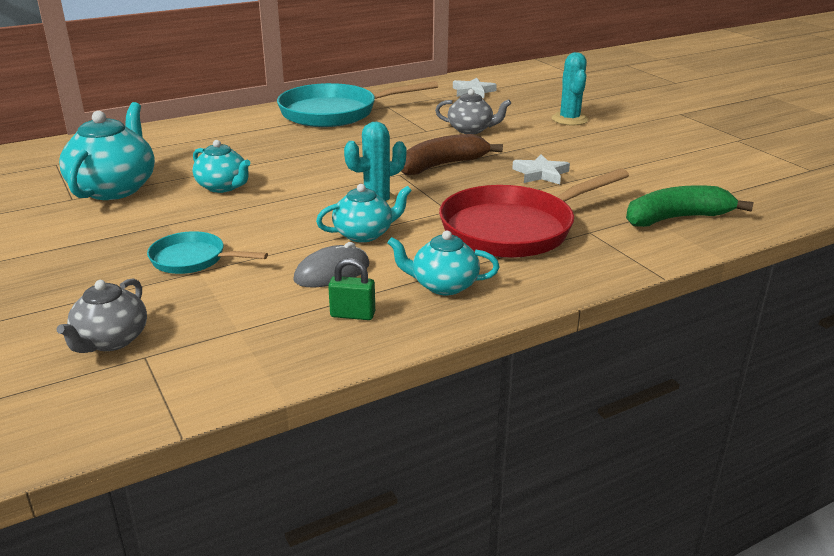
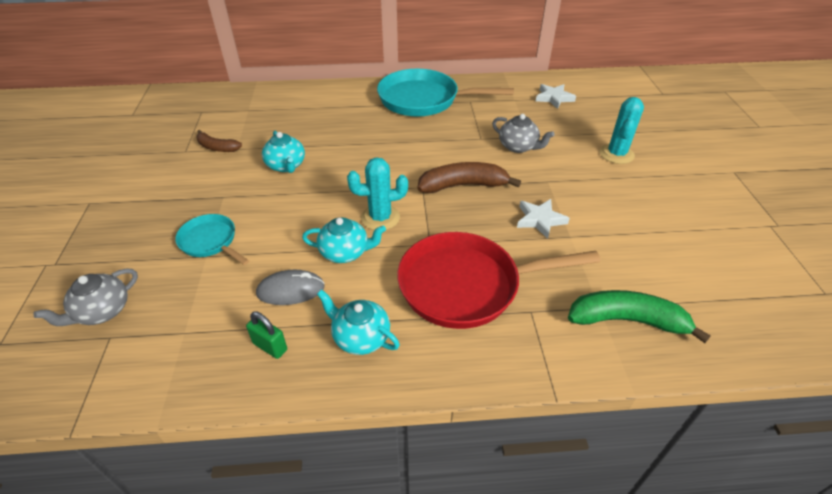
camera: 25 degrees right, 15 degrees up
(114, 188) = (217, 147): turquoise teapot -> brown banana

